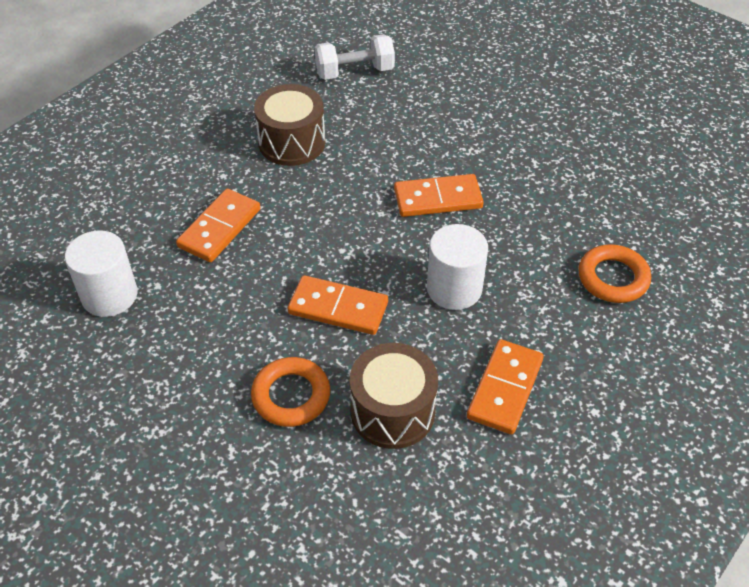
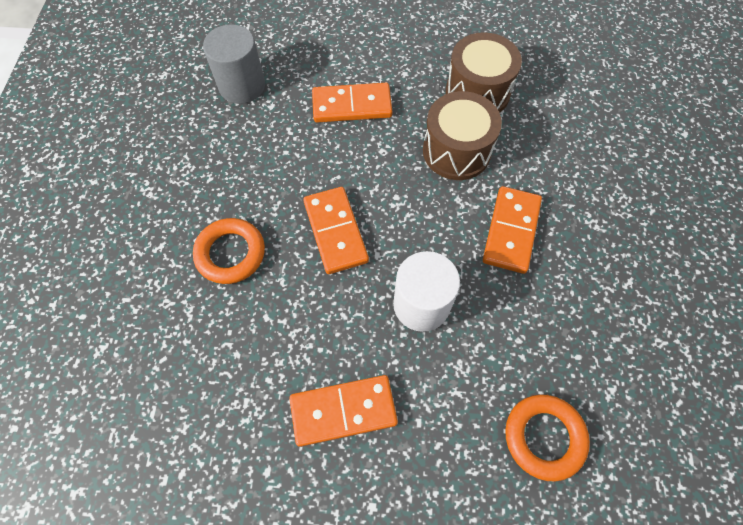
camera: 55 degrees right, 15 degrees up
(109, 295) = (242, 86): white cylinder -> grey cylinder
(355, 72) = (597, 82): white dumbbell -> none
(392, 411) = (262, 334): brown drum -> brown drum (456, 151)
(438, 199) = (511, 231): orange domino -> orange domino turned 60 degrees clockwise

